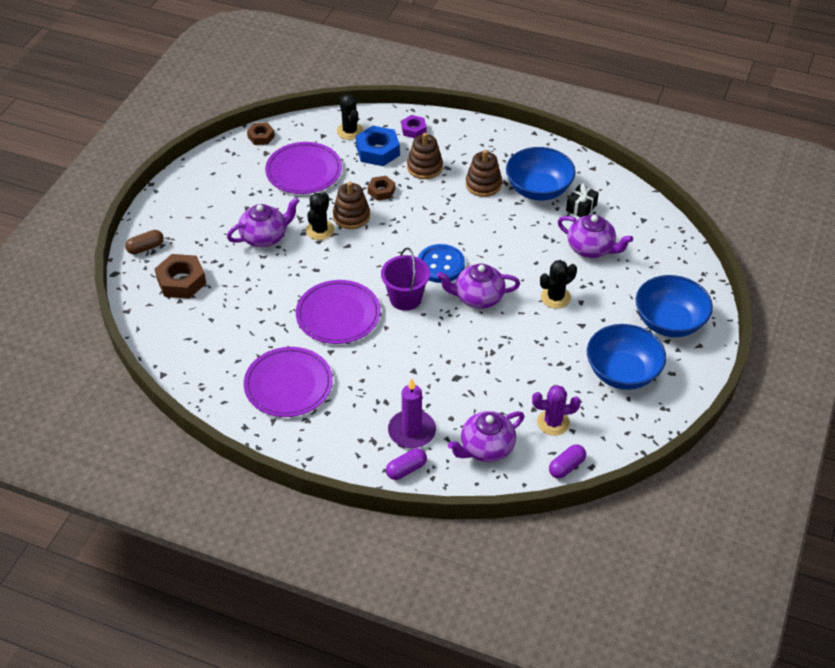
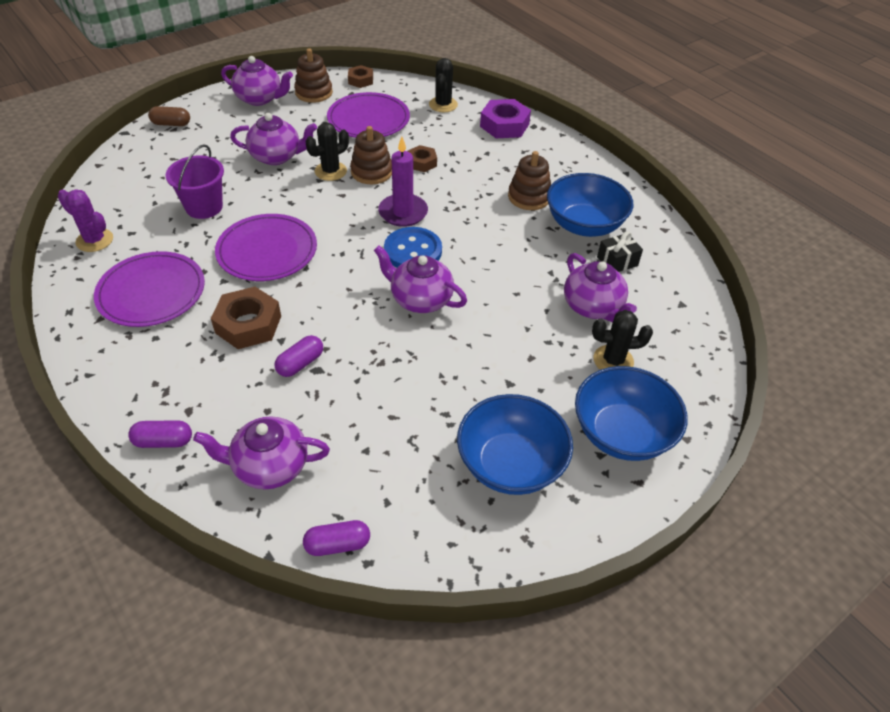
camera: 30 degrees right, 0 degrees up
(181, 281) = (167, 161): brown nut -> brown nut (248, 324)
(194, 191) = (260, 98): none -> purple teapot
(377, 151) = (452, 129): blue nut -> none
(405, 298) = (346, 266): purple bucket -> purple bucket (204, 207)
(412, 431) = (213, 402): purple candle -> purple candle (403, 212)
(413, 130) = (504, 125): purple nut -> purple nut, size x1.68
(424, 167) = (484, 159): brown stacking toy -> brown stacking toy (314, 93)
(442, 379) = (300, 363): none -> purple capsule
(553, 422) = (373, 479): purple cactus -> purple cactus (94, 240)
(555, 297) = (505, 339): black cactus -> black cactus (613, 360)

